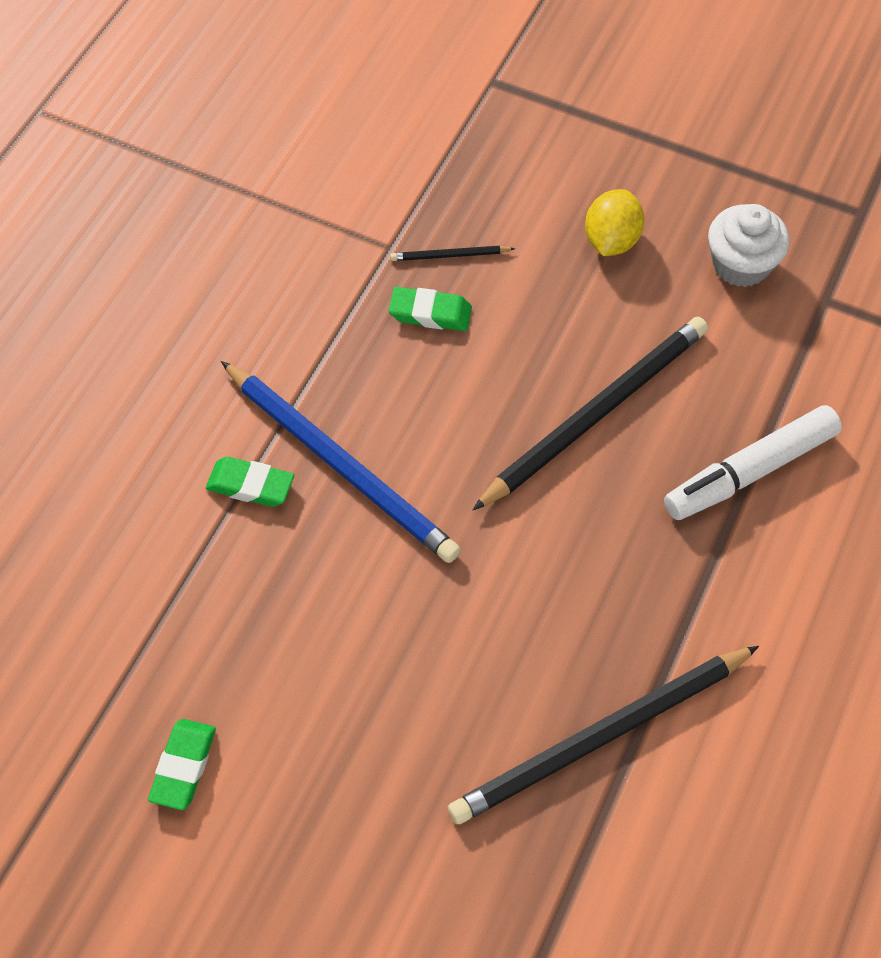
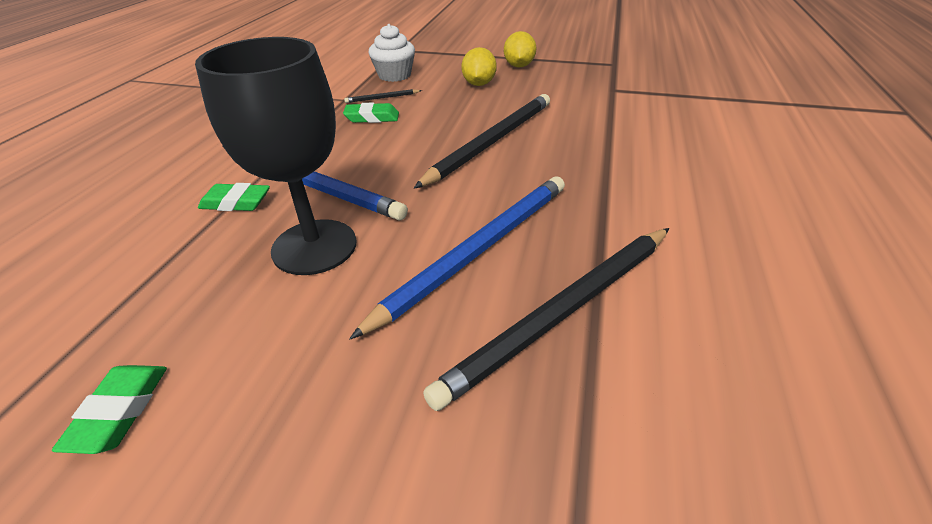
camera: 10 degrees left, 20 degrees down
(348, 587) = (314, 247): none -> black goblet
(532, 630) = (477, 250): none -> blue pencil
(693, 189) = (519, 66): none -> yellow lemon
(741, 264) = (557, 84): white cupcake -> white cupcake (394, 75)
(750, 471) = (607, 152): white marker -> none

